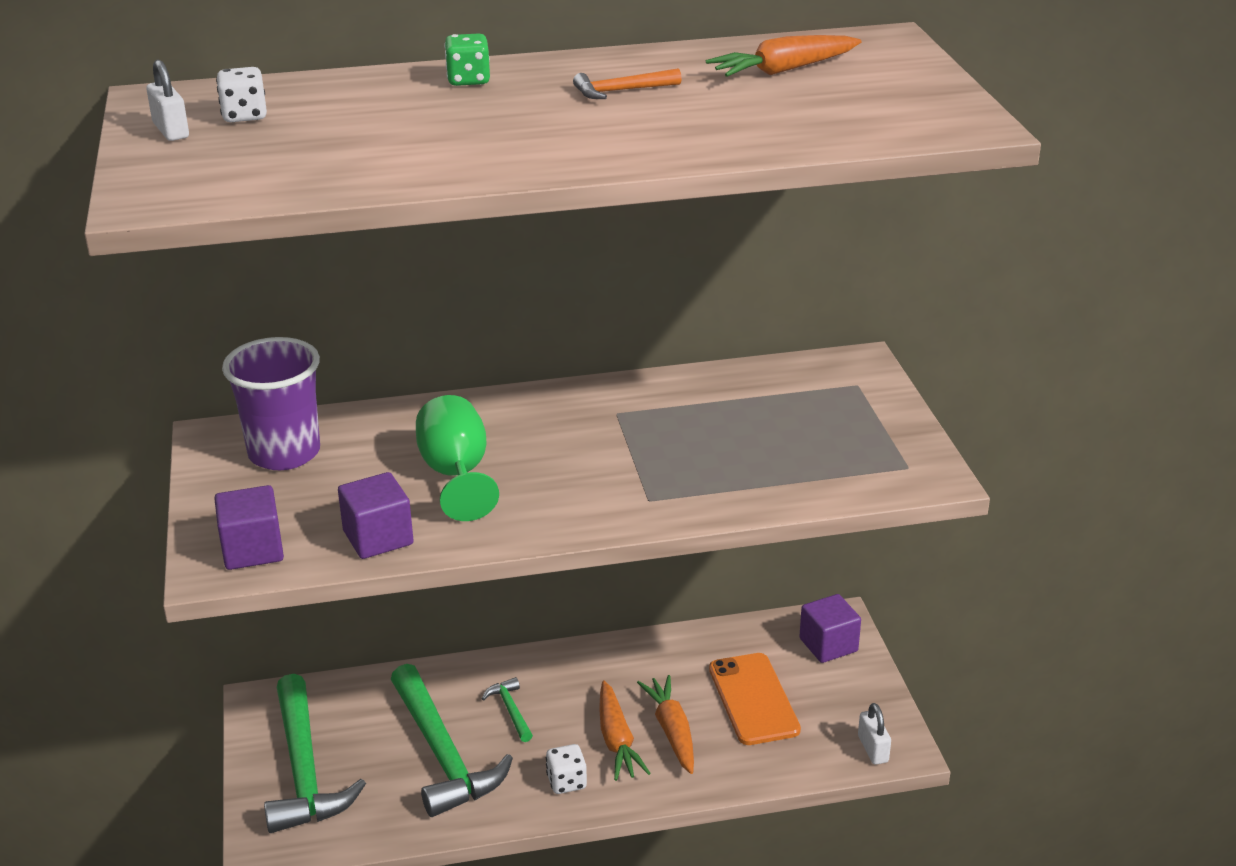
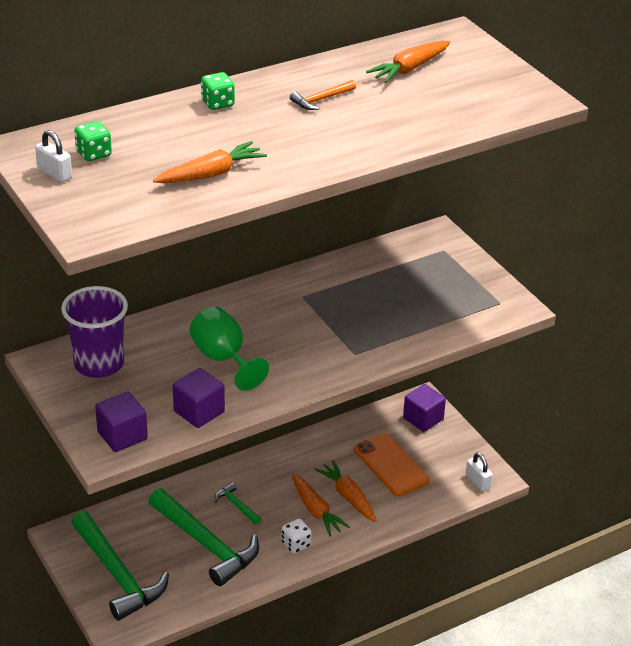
camera: 20 degrees left, 5 degrees up
(244, 116) = (94, 154): white dice -> green dice
(384, 156) = (210, 174): none -> orange carrot

